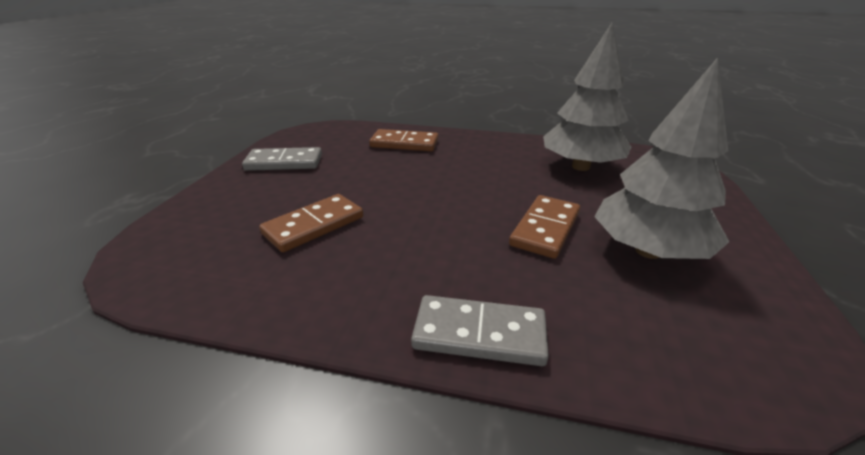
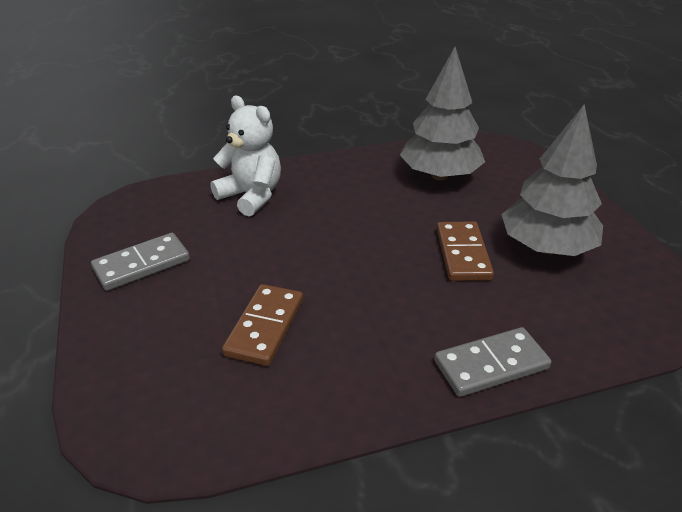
camera: 30 degrees left, 5 degrees up
(404, 143) = (251, 196): brown domino -> white teddy bear

